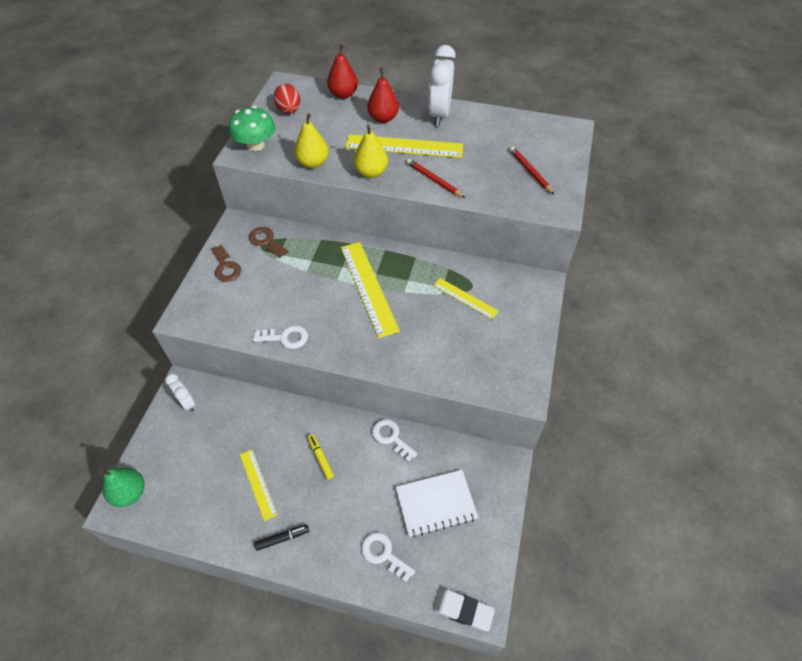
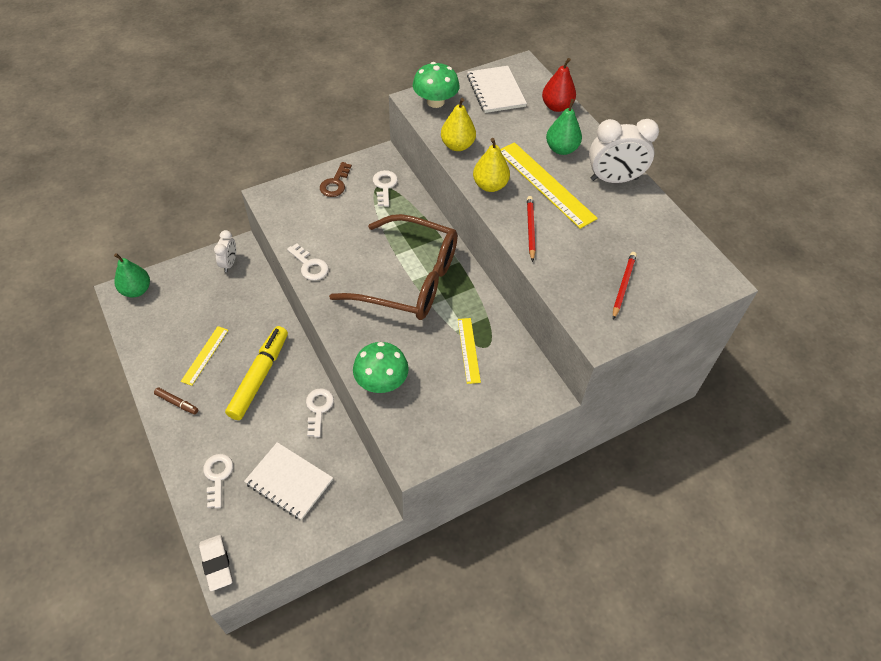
camera: 45 degrees right, 0 degrees up
(266, 241) = (384, 186): brown key -> white key
(282, 538) = (177, 403): black marker -> brown marker
(289, 110) = (496, 91): red egg -> white notebook
(320, 458) = (259, 377): yellow marker -> yellow marker, size x2.19
(368, 287) = (409, 279): yellow ruler -> brown glasses
(383, 118) = (561, 149): red pear -> green pear
(439, 114) = (614, 179): white clock -> white clock turned 150 degrees counterclockwise
(440, 367) = (381, 381): none -> green mushroom

